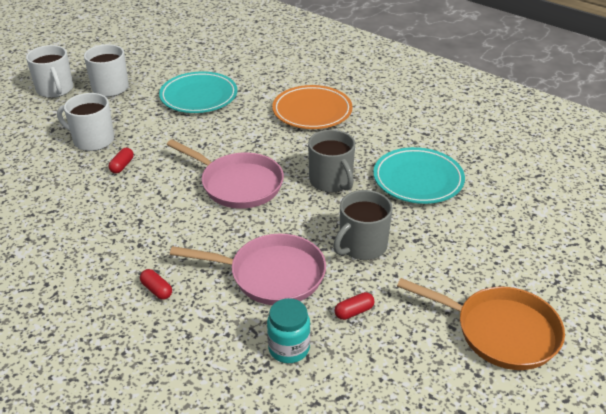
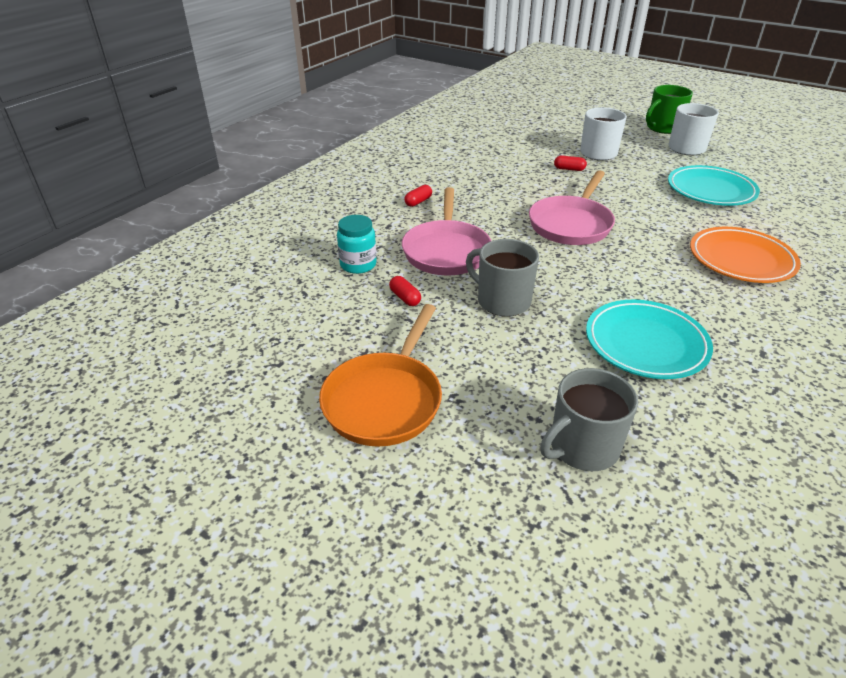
camera: 85 degrees right, 0 degrees up
(55, 90) = (663, 128): white mug -> green mug
(331, 181) = (606, 278): grey mug -> grey mug (582, 447)

